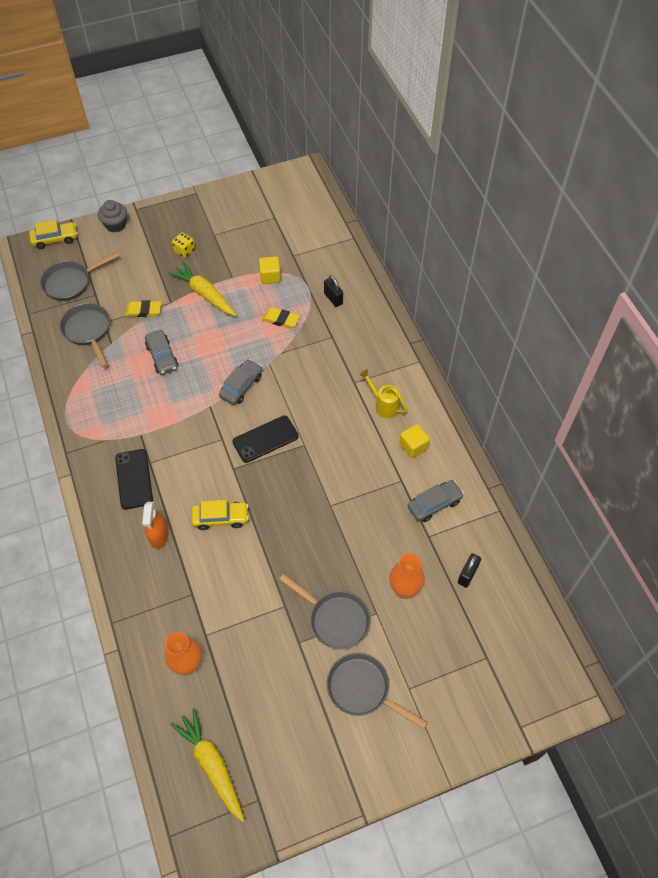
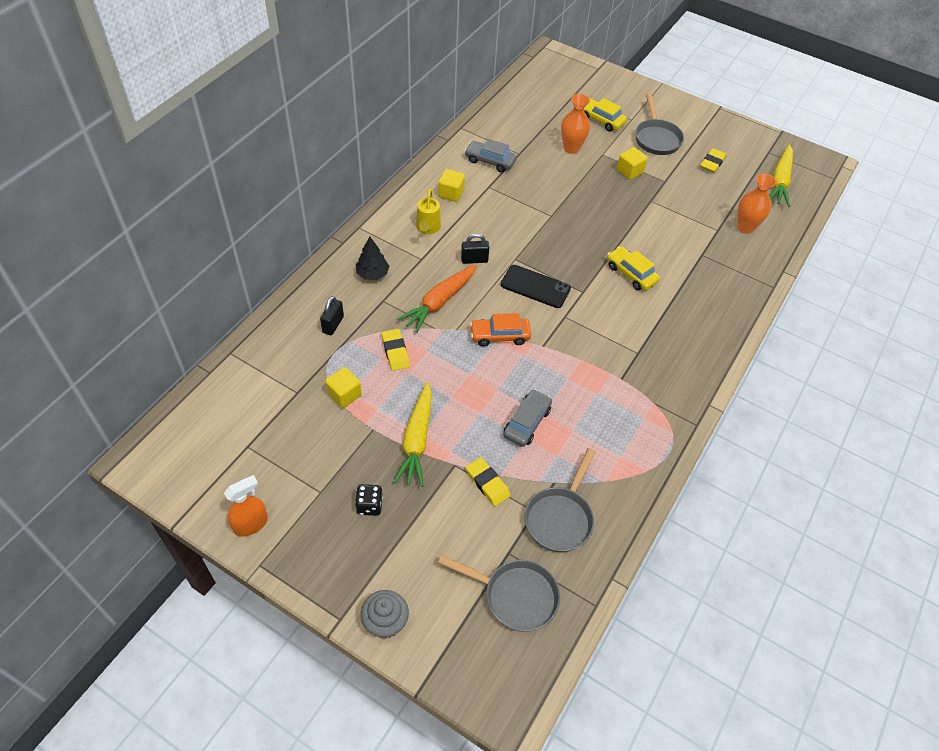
camera: 130 degrees left, 5 degrees down
(55, 239) = (466, 681): yellow car -> yellow car (601, 120)
(134, 479) = (663, 353): black phone -> none
(159, 536) = (687, 302): orange spray bottle -> orange spray bottle (251, 524)
(184, 251) = (369, 505): yellow dice -> black dice
(241, 386) = (500, 335): grey car -> orange car
(288, 716) = (712, 162): none -> yellow eraser
(302, 369) = (439, 302): none -> orange carrot
(335, 619) = (629, 171): grey pan -> yellow cube
(362, 344) = (372, 274): none -> black tree
(467, 575) = (527, 124): black padlock -> black padlock (474, 260)

